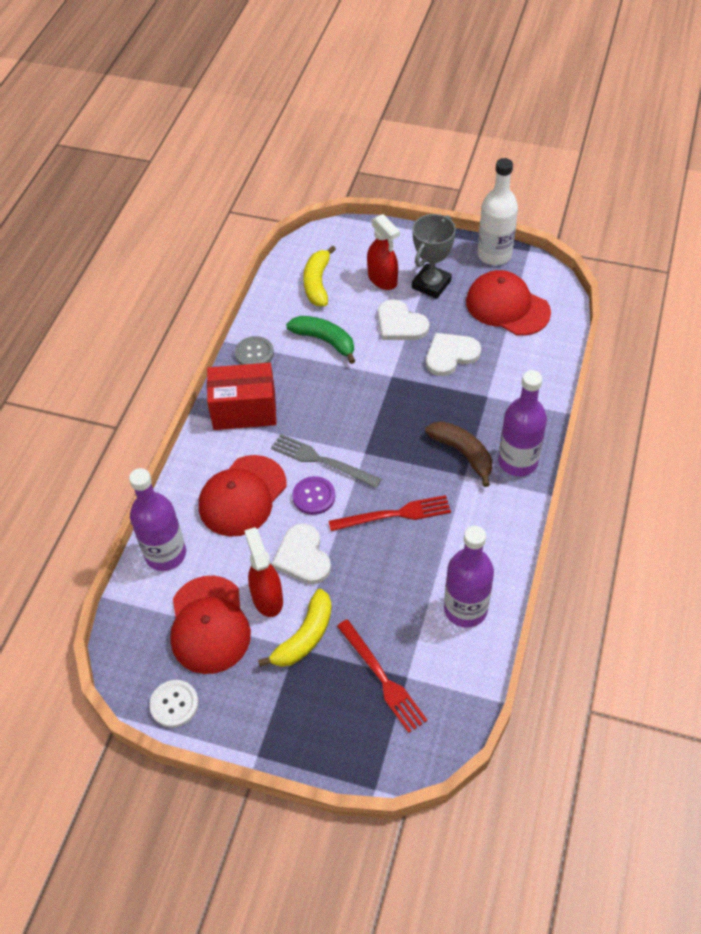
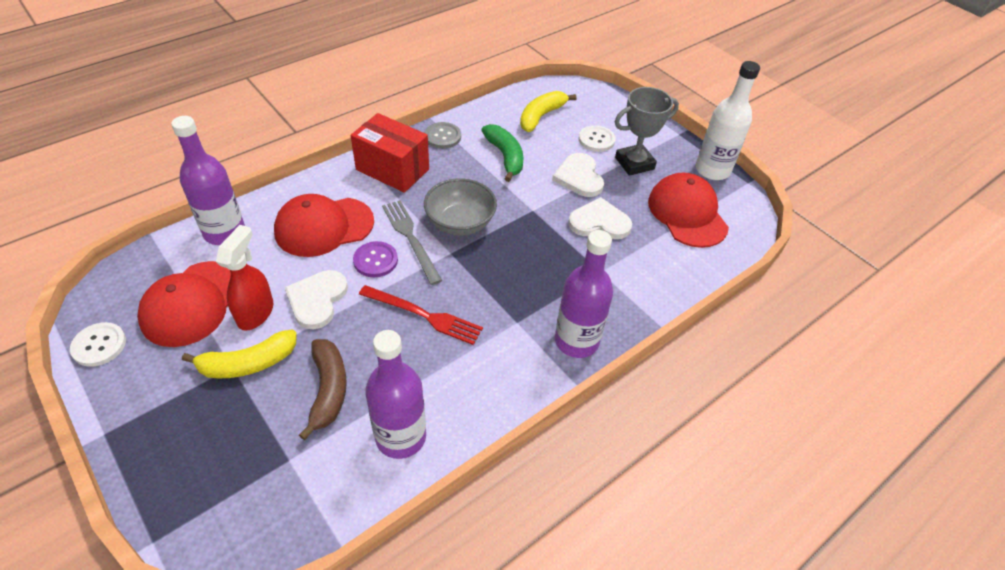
camera: 30 degrees right, 5 degrees down
(347, 423) = (460, 223): none -> grey bowl
(382, 279) = (596, 140): red spray bottle -> white button
(382, 678) = (267, 445): red fork -> none
(463, 454) = (533, 304): brown banana -> brown banana (328, 390)

